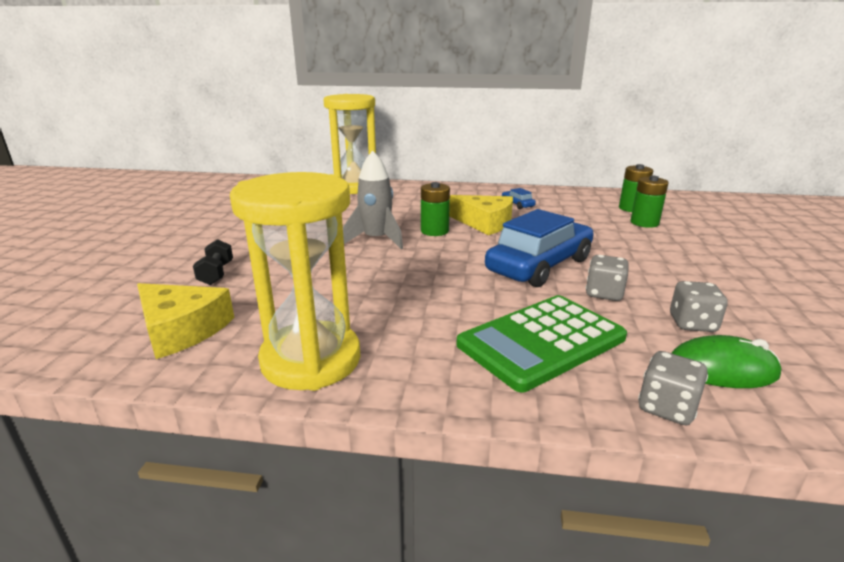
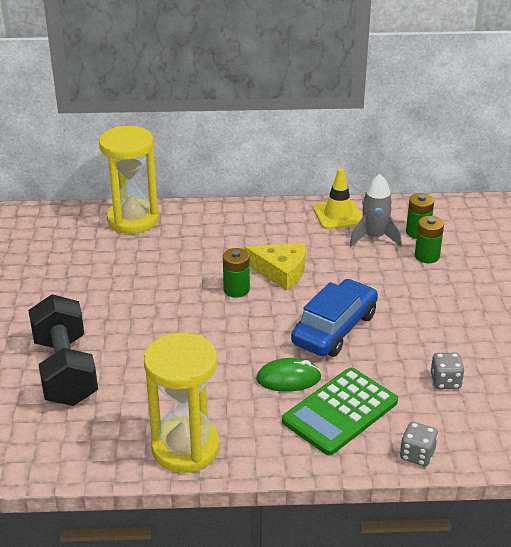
camera: 10 degrees left, 10 degrees up
(181, 329) = (76, 433): yellow cheese -> none
(216, 274) = (65, 370): black dumbbell -> black dumbbell, size x2.47
(376, 240) = (186, 309): grey rocket -> grey rocket (374, 237)
(517, 204) = (308, 236): blue car -> none
(548, 195) = (338, 215): none -> yellow traffic cone
(604, 293) = (385, 357): grey dice -> none
(722, 369) = (456, 420): green mouse -> green mouse (288, 378)

